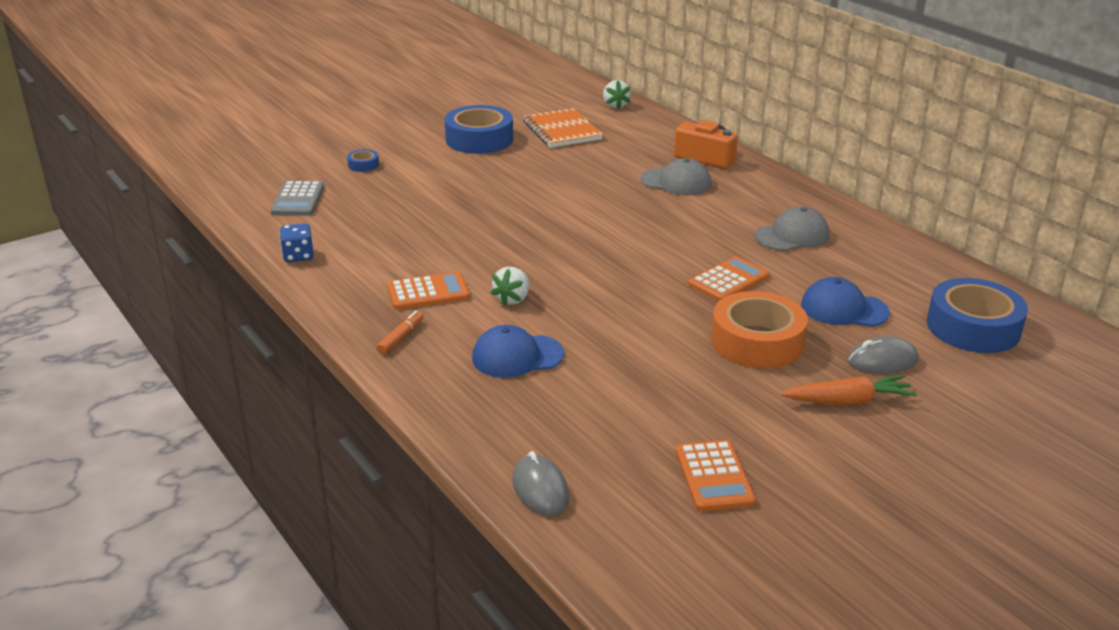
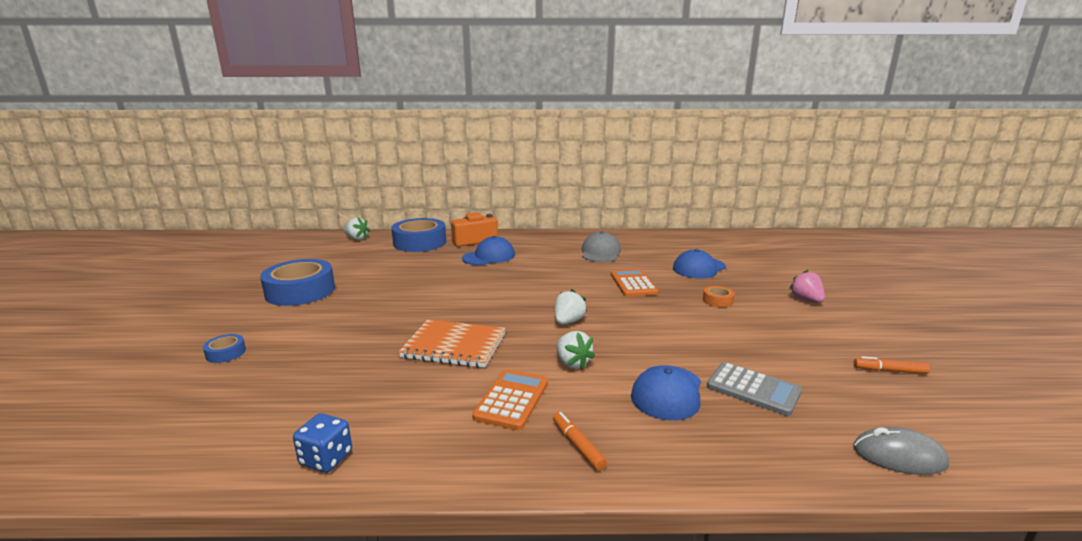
camera: 55 degrees left, 10 degrees down
(298, 199) = (209, 415): grey calculator -> grey calculator (753, 389)
(562, 130) = (353, 262): orange notebook -> orange notebook (454, 346)
(586, 273) = (568, 321): none -> white strawberry
(676, 182) = (489, 256): grey cap -> blue cap
(714, 476) = (889, 371): orange calculator -> orange marker
(757, 342) = (717, 300): orange tape -> orange tape, size x0.43
(848, 401) = (806, 300): orange carrot -> pink strawberry
(882, 361) = (765, 278): grey mouse -> none
(973, 327) = (744, 250): blue tape -> blue tape (420, 242)

